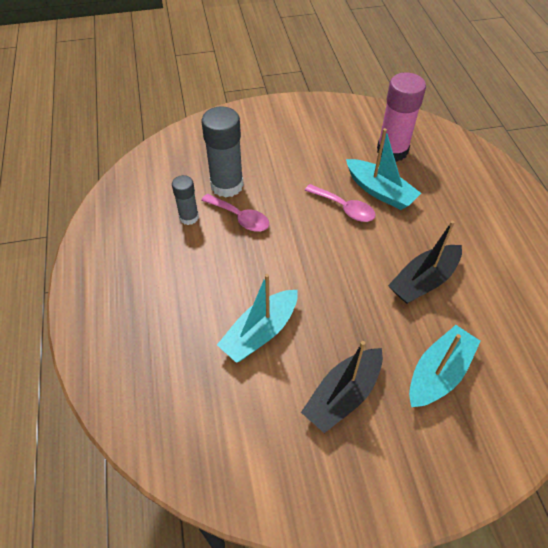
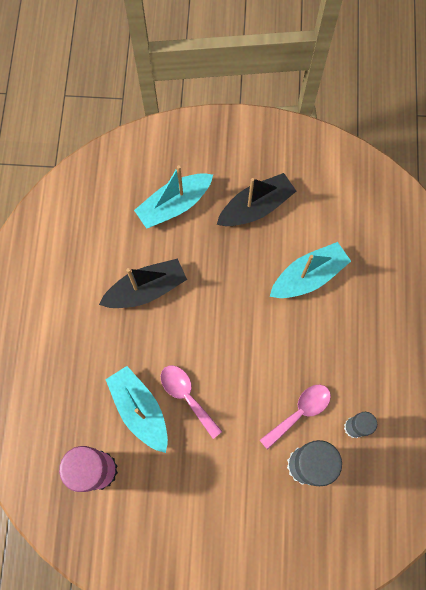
camera: 165 degrees left, 20 degrees up
(240, 218) = (300, 412): pink spoon -> pink spoon turned 90 degrees clockwise

